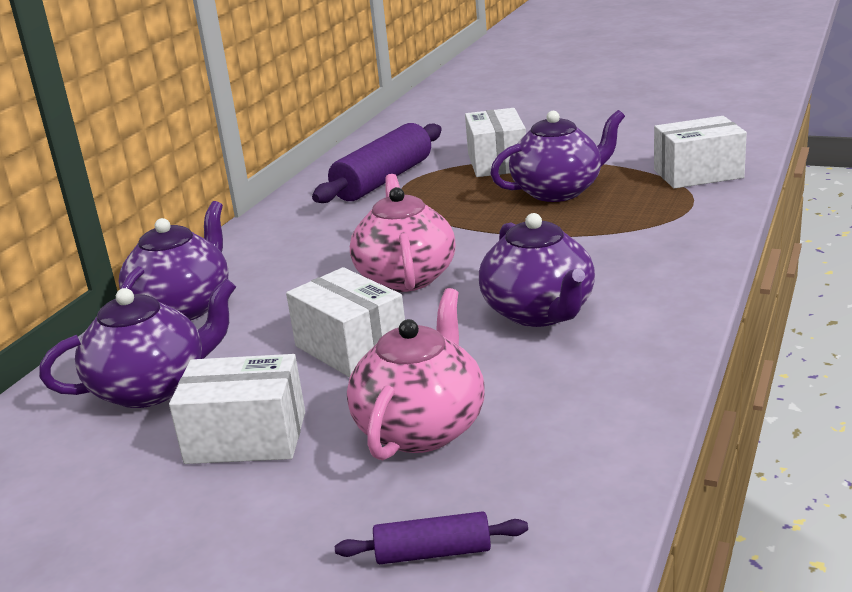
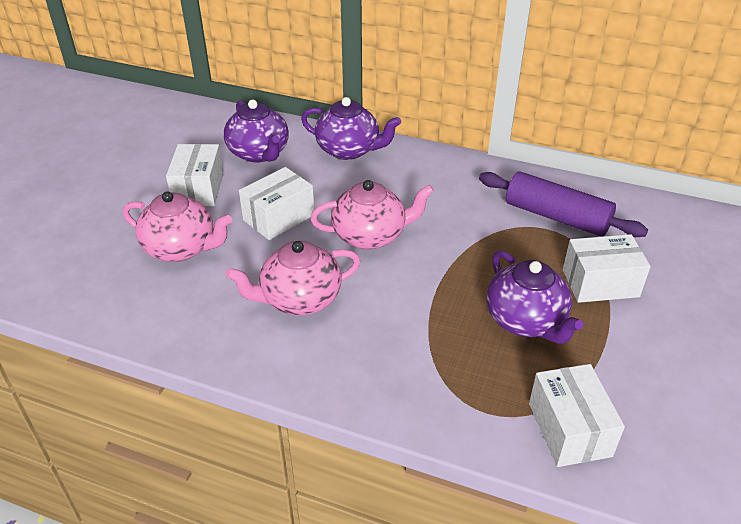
camera: 85 degrees right, 15 degrees up
(433, 552) = (77, 255): purple rolling pin -> none
(539, 313) = (299, 299): purple teapot -> pink teapot

